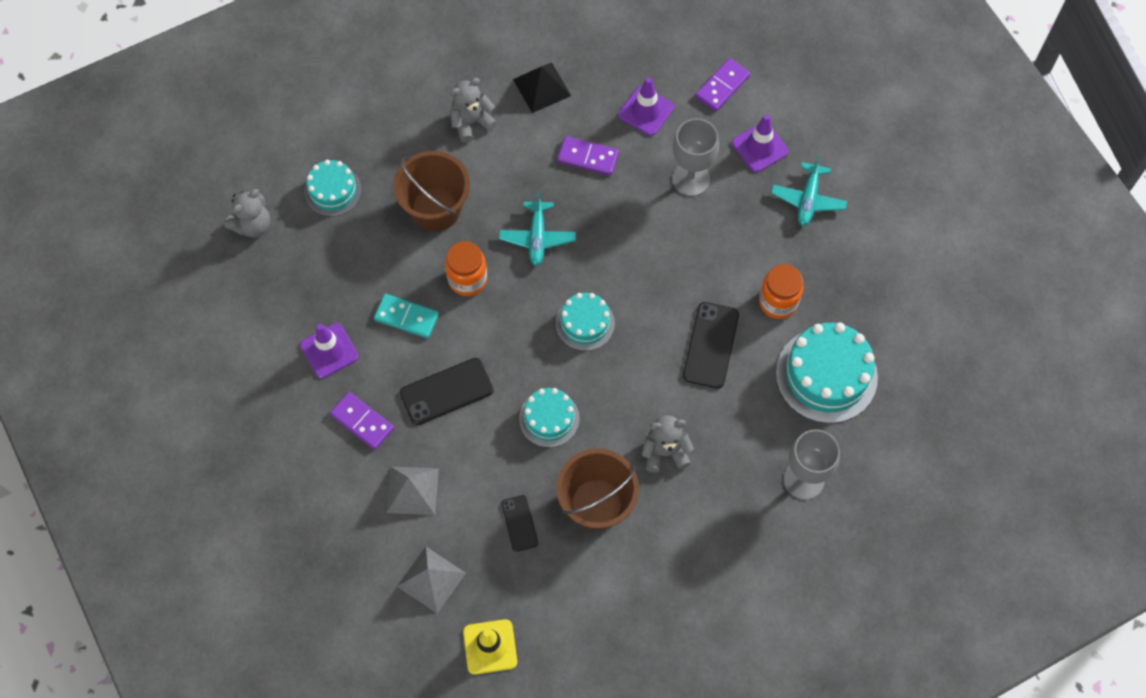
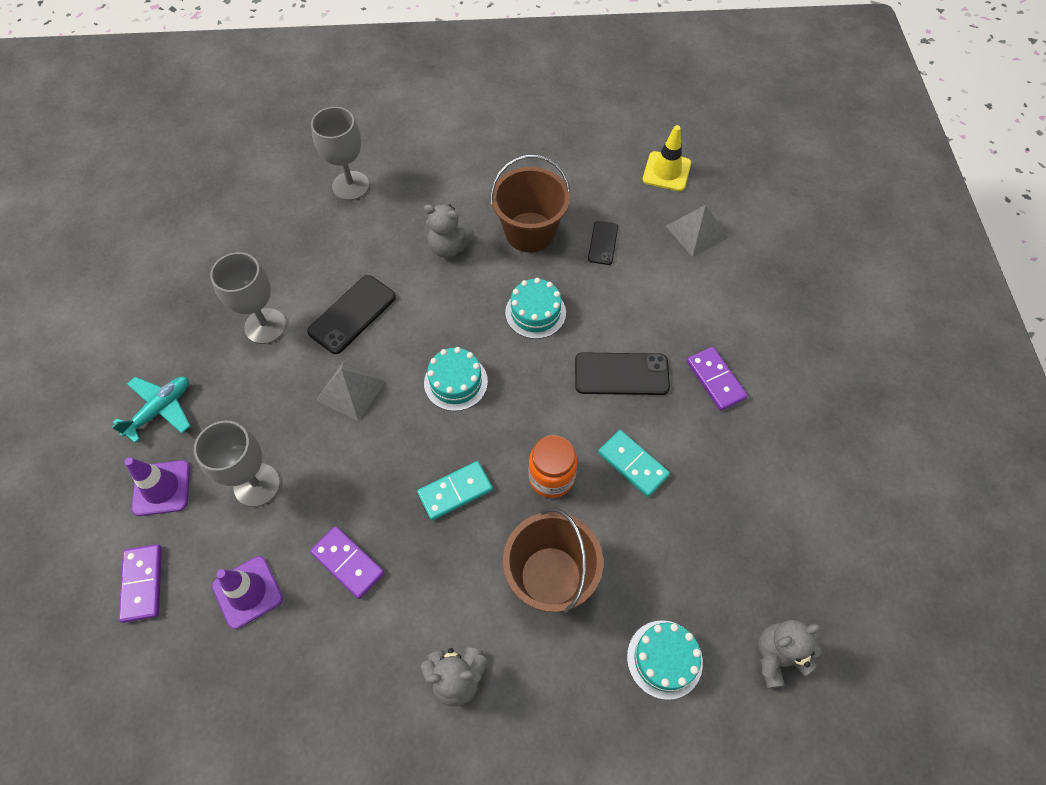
camera: 155 degrees left, 5 degrees down
(329, 351) = (728, 463): purple traffic cone -> none
(412, 490) = (687, 303): grey pyramid -> grey pyramid (350, 390)
(537, 237) = (455, 491): turquoise plane -> turquoise domino
(542, 87) = (346, 688): black pyramid -> none
(722, 86) = (143, 583): purple domino -> purple domino turned 75 degrees counterclockwise
(778, 302) = (265, 326): orange jar -> grey goblet
(826, 375) = (272, 250): turquoise cake -> none

